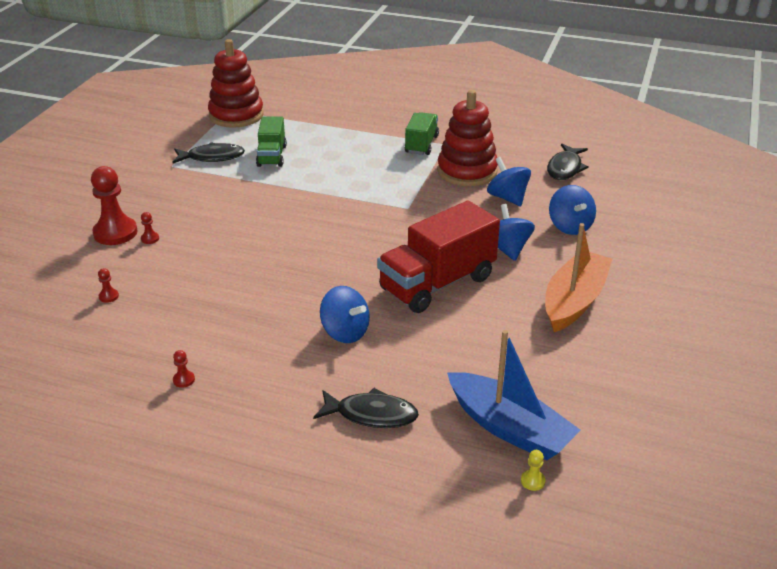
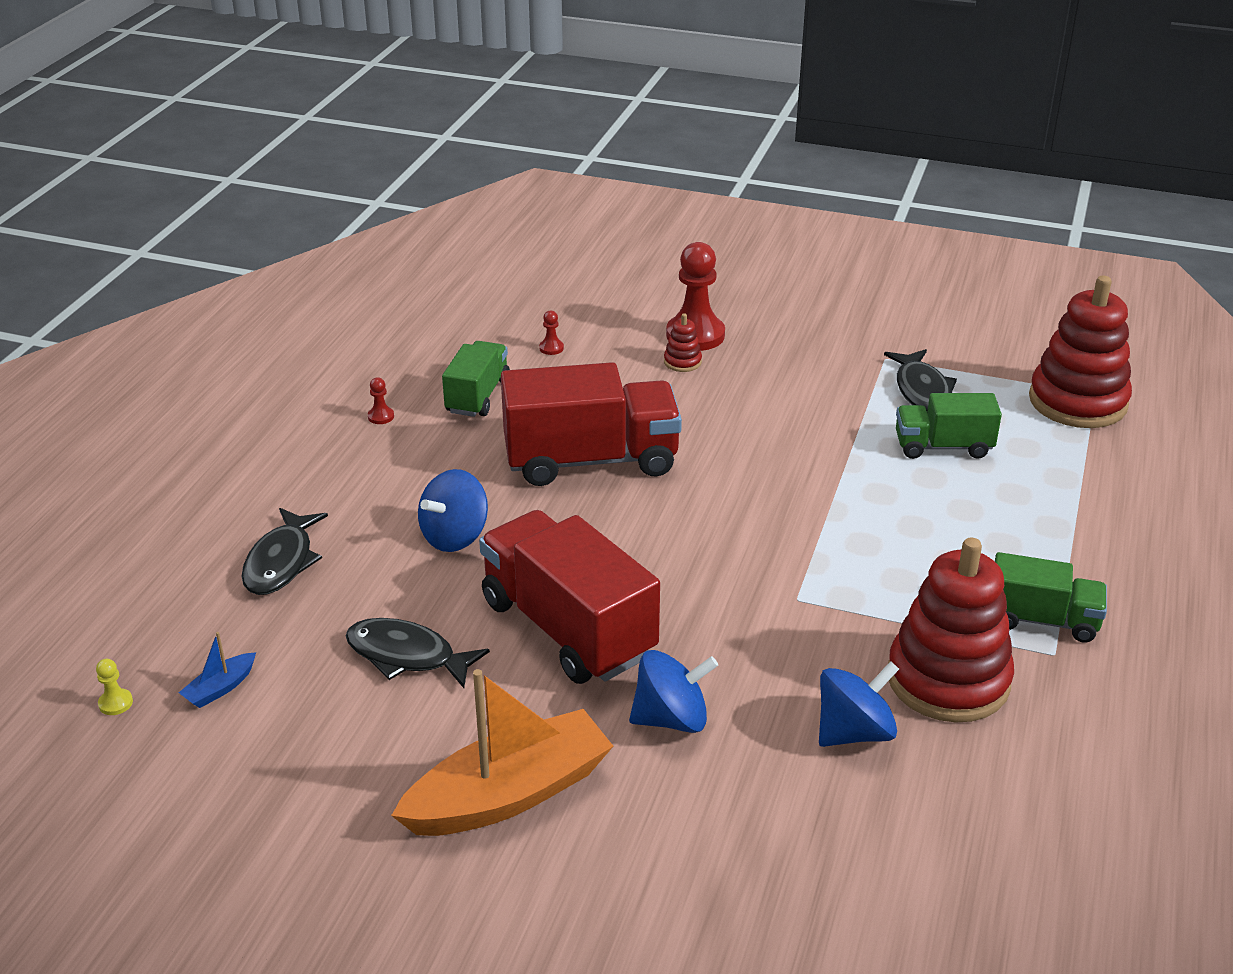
camera: 90 degrees right, 0 degrees up
(150, 239) = (682, 362): red pawn -> red stacking toy
(167, 330) = (477, 396): none -> green truck
(264, 276) = (591, 460): none -> red truck
(509, 428) = (220, 688): blue boat -> blue boat, size x0.41
(565, 168) = (1001, 837): black fish -> black fish (407, 656)
(570, 226) = (757, 817): blue spinning top -> none
(574, 301) = (509, 794): orange boat -> orange boat turned 60 degrees counterclockwise

